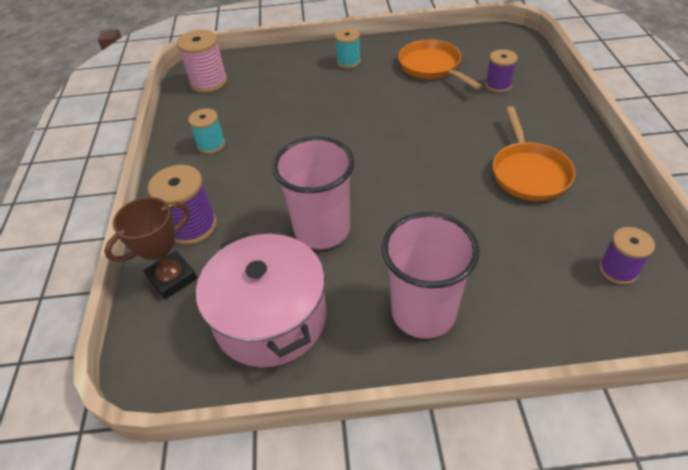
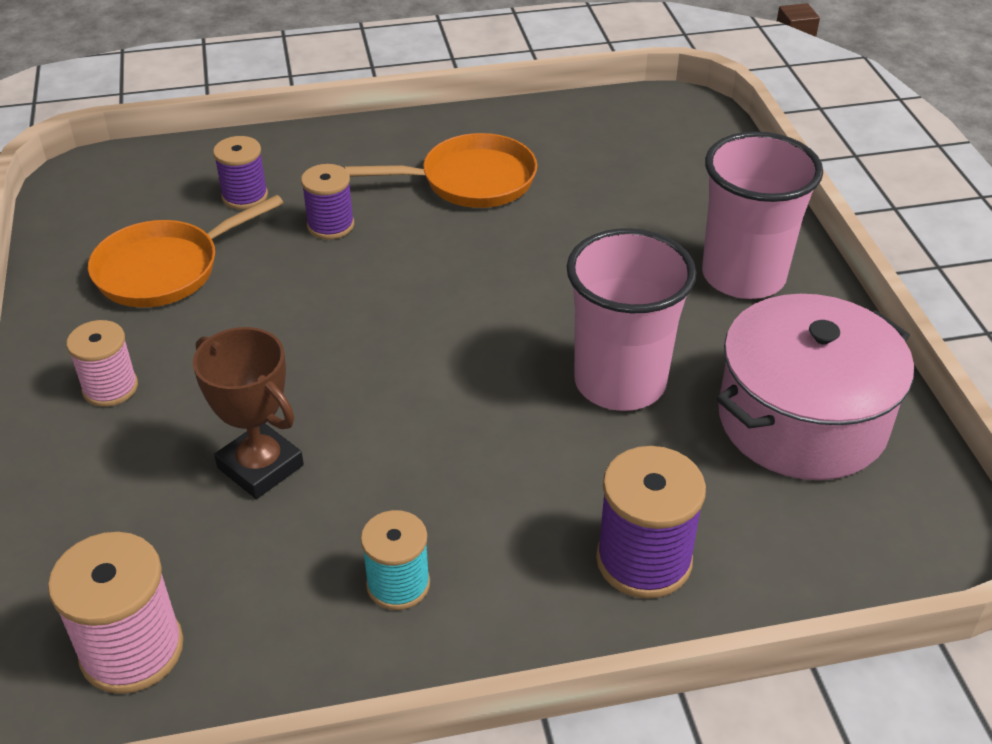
camera: 100 degrees left, 5 degrees down
(172, 278) = (768, 560): brown trophy -> brown trophy (260, 466)
(348, 62) = (110, 388): turquoise spool -> pink spool
(618, 270) = (636, 133): purple spool -> purple spool (330, 225)

